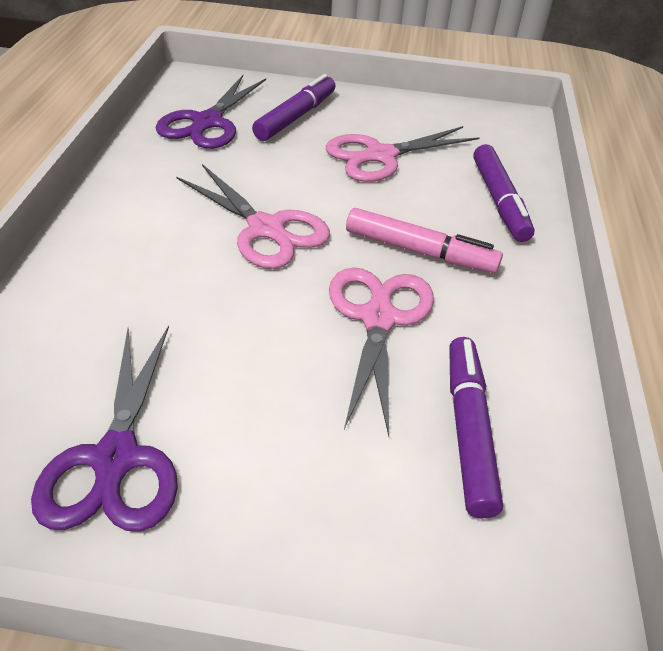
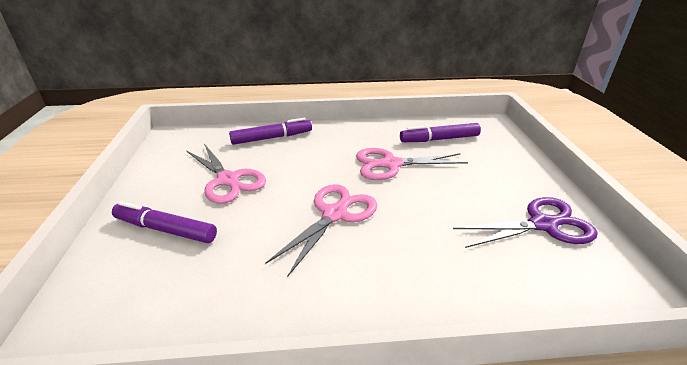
camera: 100 degrees left, 10 degrees down
(207, 122) = (176, 286): purple scissors -> none
(419, 251) = (330, 158): pink marker -> none

